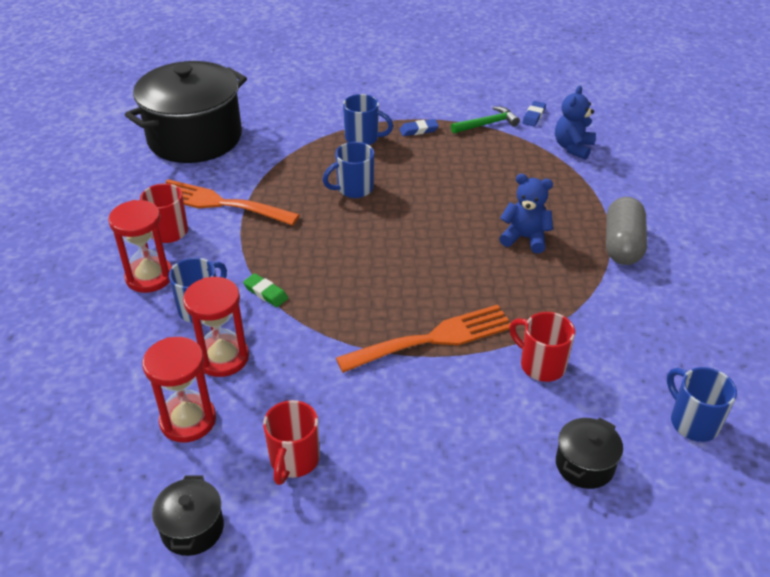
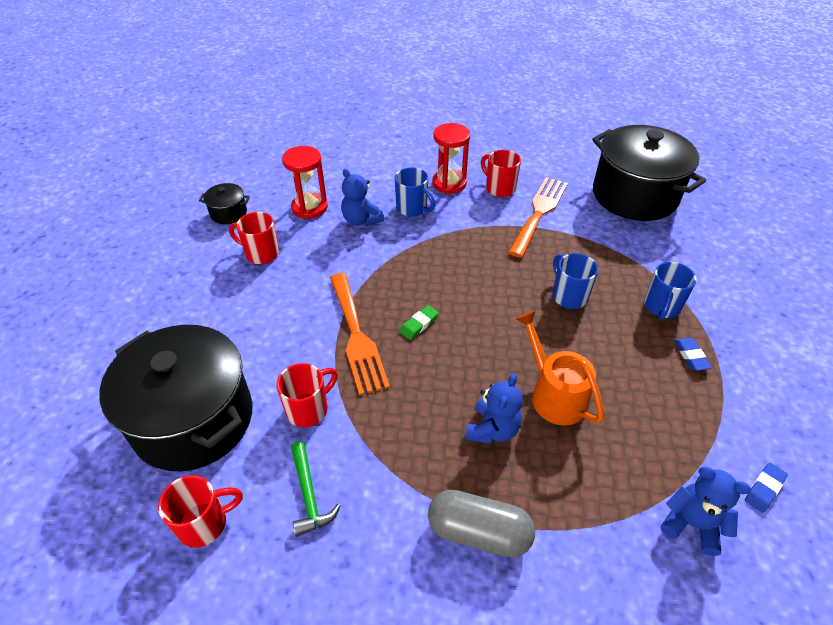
camera: 95 degrees right, 5 degrees up
(223, 358) = (361, 220): red hourglass -> blue teddy bear
(265, 293) = (425, 239): green eraser -> green eraser (419, 324)
(478, 203) = (554, 395): none -> orange watering can
(487, 124) = (725, 428): green hammer -> green hammer (309, 495)
(533, 116) = (764, 489): blue eraser -> blue eraser turned 75 degrees counterclockwise
(584, 465) = (193, 419): black pot -> black pot, size x2.39
(692, 422) = (205, 523): blue mug -> red mug

